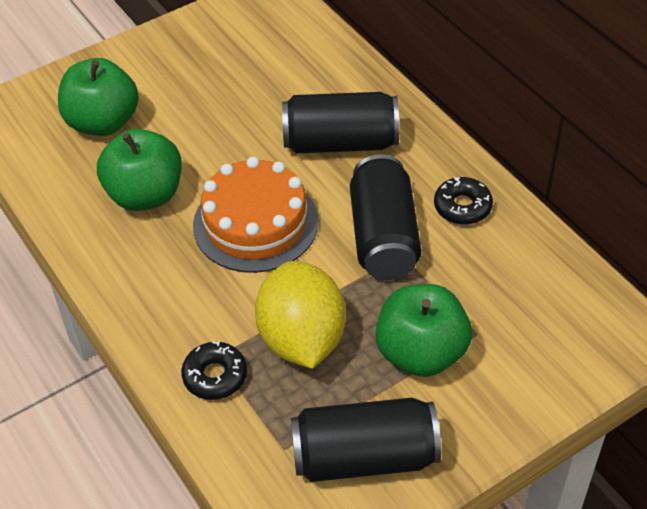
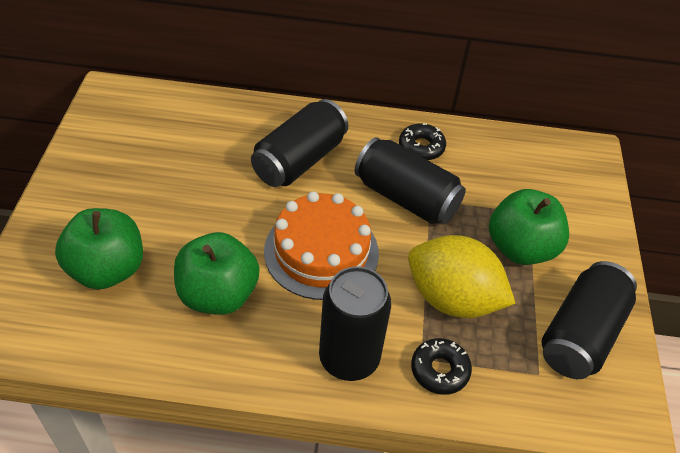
camera: 55 degrees left, 0 degrees up
(166, 310) = (349, 358): none -> black can

